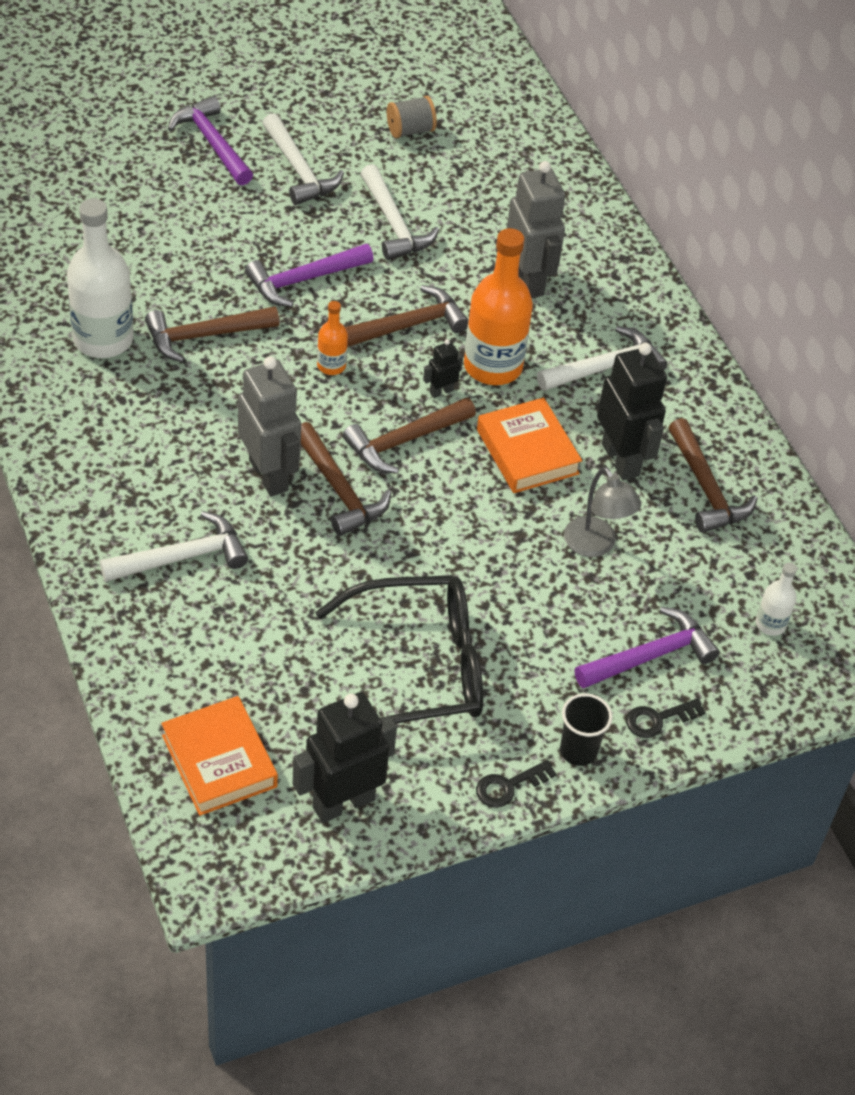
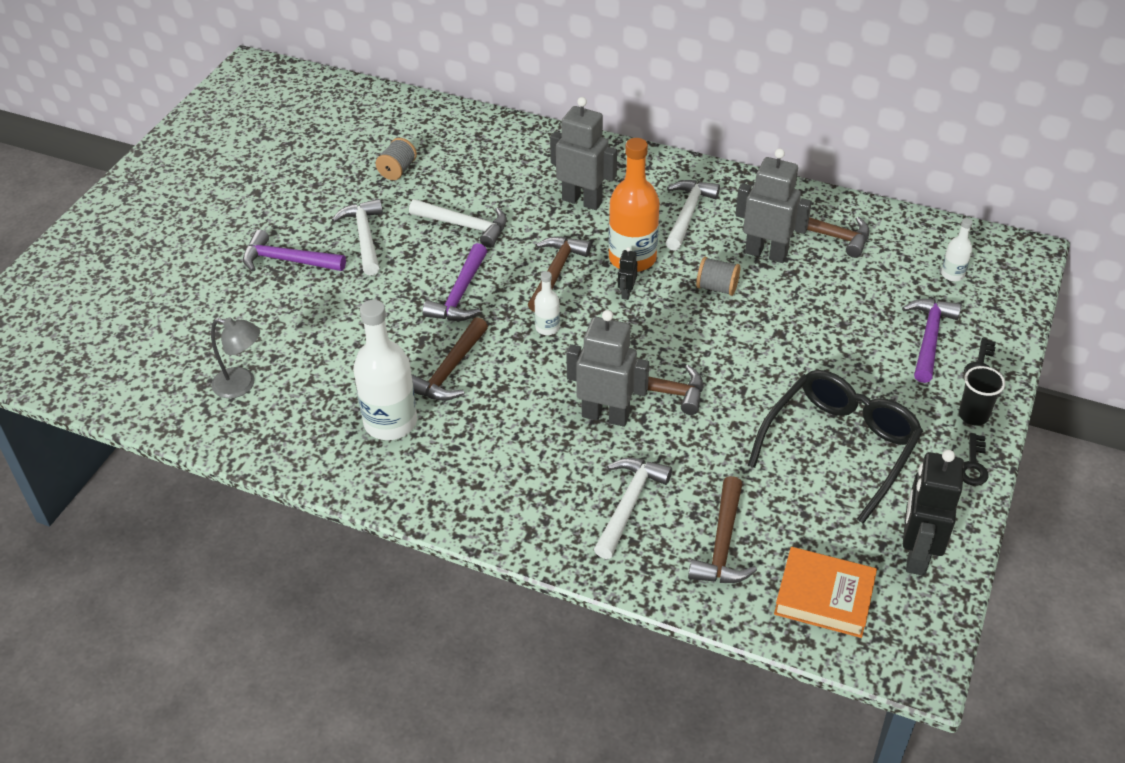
camera: 40 degrees left, 5 degrees down
(299, 170) = (364, 237): white hammer -> white hammer turned 120 degrees counterclockwise
(331, 366) = (547, 328): orange bottle -> white bottle
(404, 441) = (648, 335): brown hammer -> brown hammer (722, 544)
(527, 452) = (717, 288): orange book -> grey spool
(595, 546) = (821, 306): grey lamp -> grey lamp (242, 385)
(621, 459) = (766, 253): black robot -> grey robot

